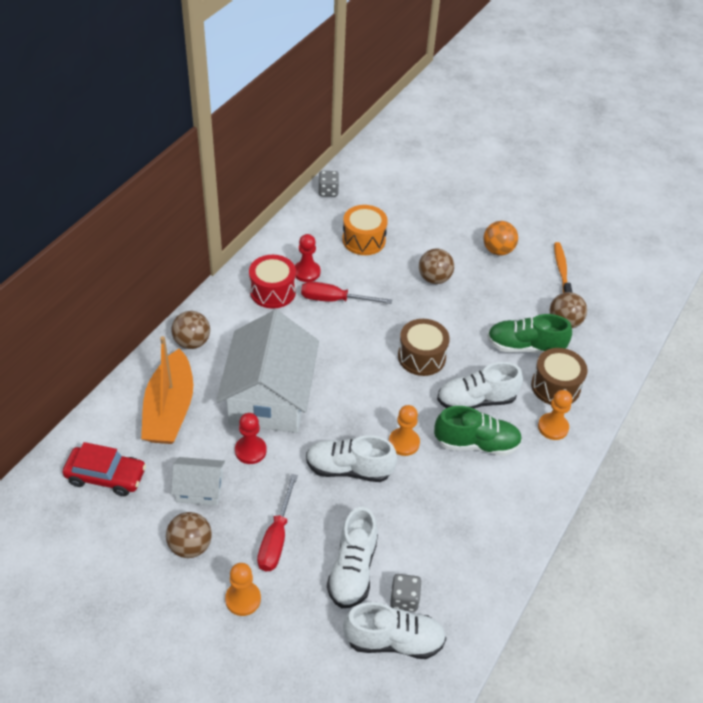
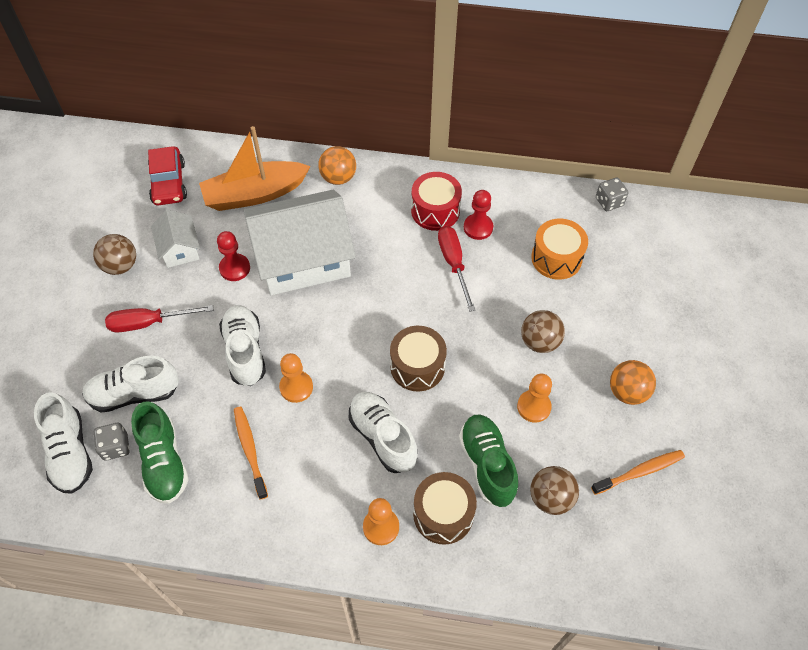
camera: 70 degrees right, 10 degrees up
(192, 342) = (338, 178): brown ball -> orange ball
(243, 599) = (80, 322): orange pawn -> orange pawn (533, 407)
(451, 494) = (250, 450): none -> orange toothbrush
(476, 443) = (324, 455): green shoe -> green shoe (164, 462)

